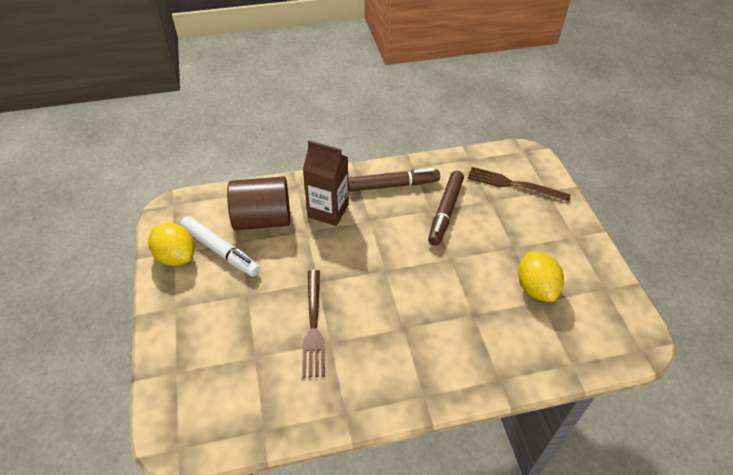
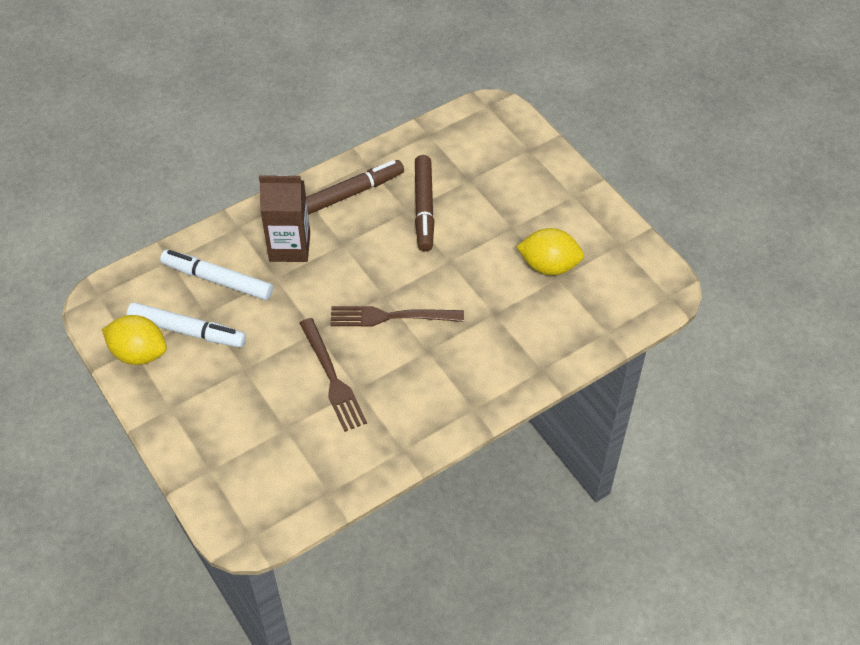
camera: 20 degrees left, 5 degrees up
(262, 219) = (217, 280): brown cylinder -> white marker
(513, 184) = (489, 152): brown fork -> brown fork (391, 317)
(535, 288) = (549, 266): yellow lemon -> yellow lemon turned 45 degrees counterclockwise

